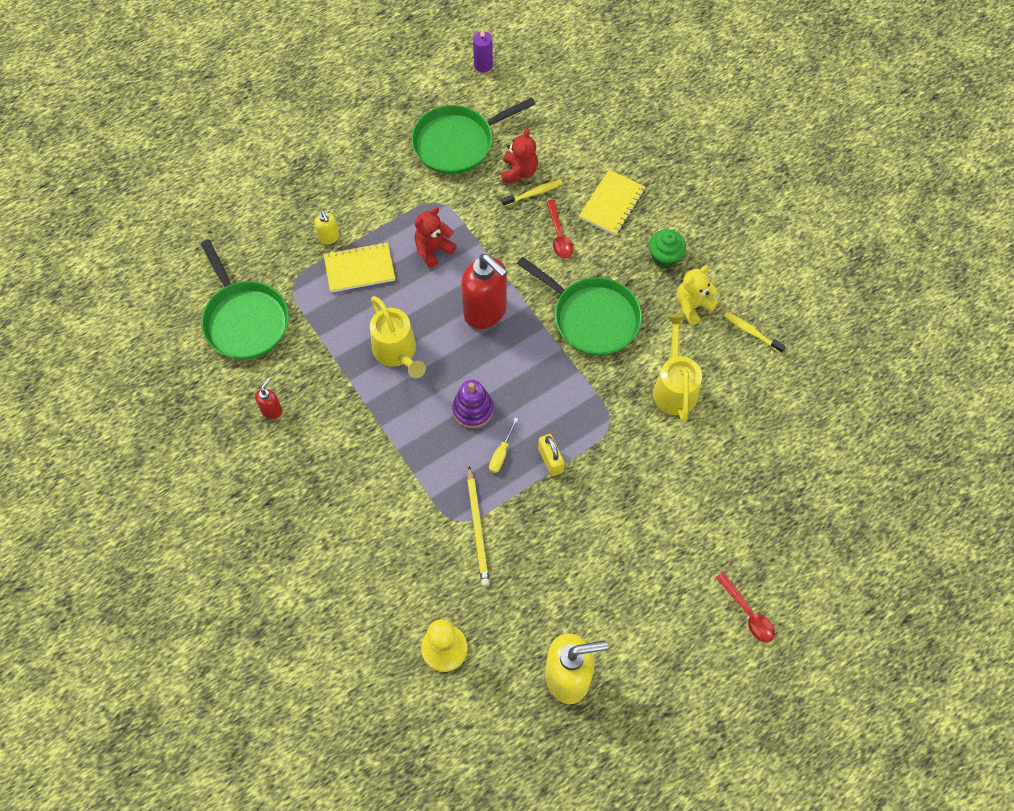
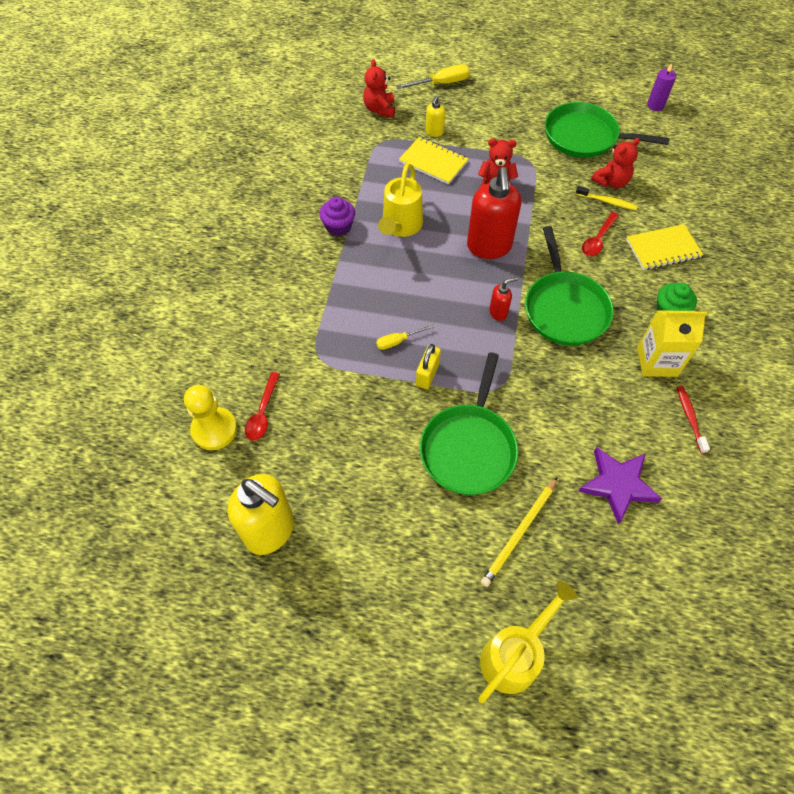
camera: 45 degrees right, 5 degrees down
(245, 320) = (329, 140): green pan -> green pan (469, 448)
(255, 252) = (379, 109): none -> red teddy bear
(272, 410) = (285, 199): red soap dispenser -> red soap dispenser (498, 312)
(282, 181) = (441, 83): none -> yellow screwdriver
(347, 397) = (338, 227): none -> purple cupcake
(473, 410) = (410, 298): purple stacking toy -> none
(477, 528) = (326, 374): yellow pencil -> yellow pencil (519, 533)
(674, 386) = (580, 404): yellow watering can -> yellow watering can (515, 654)
(692, 306) = (657, 361): yellow teddy bear -> yellow carton
(748, 613) = (458, 622): red spoon -> red spoon (263, 413)
(751, 332) = (690, 418): yellow toothbrush -> red toothbrush
(752, 424) = (618, 484): none -> purple star

